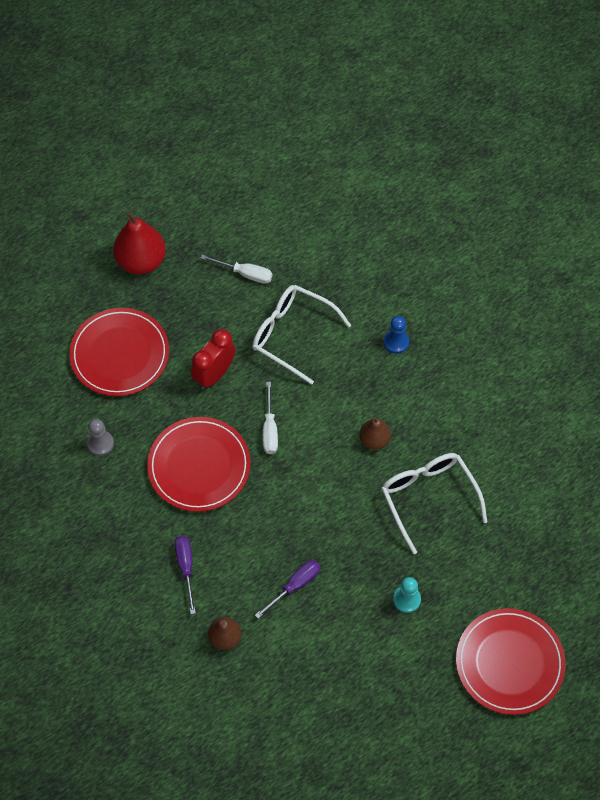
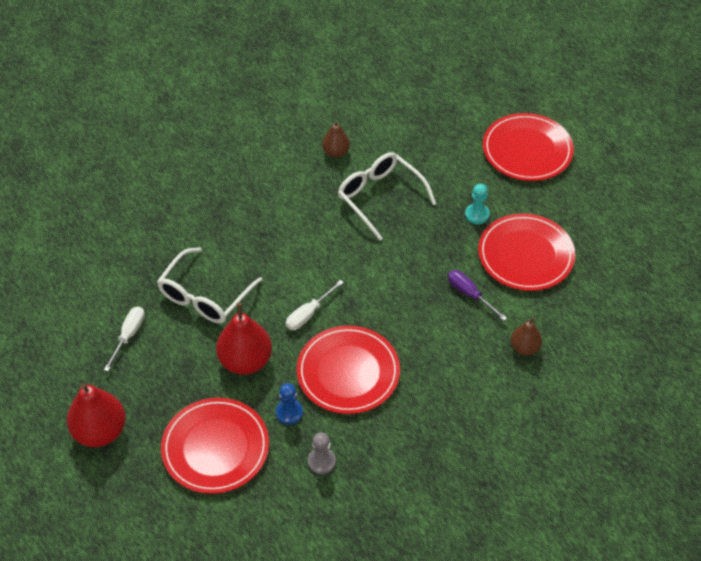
camera: 90 degrees left, 10 degrees down
(186, 568) = (457, 381): purple screwdriver -> none
(214, 374) = (245, 361): red clock -> red pear
(270, 429) = (308, 314): white screwdriver -> white screwdriver turned 135 degrees clockwise
(350, 648) = (525, 255): none -> red plate
(374, 440) = (322, 234): brown pear -> brown pear (336, 152)
(396, 342) = (220, 216): blue pawn -> blue pawn (289, 412)
(428, 498) = (380, 197): white glasses -> white glasses turned 75 degrees clockwise

